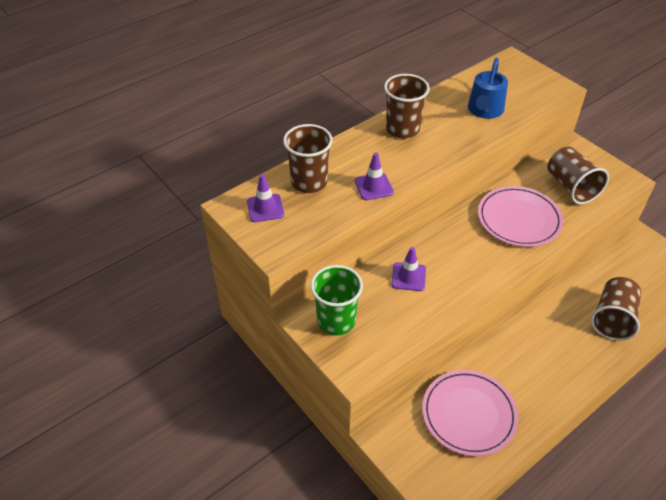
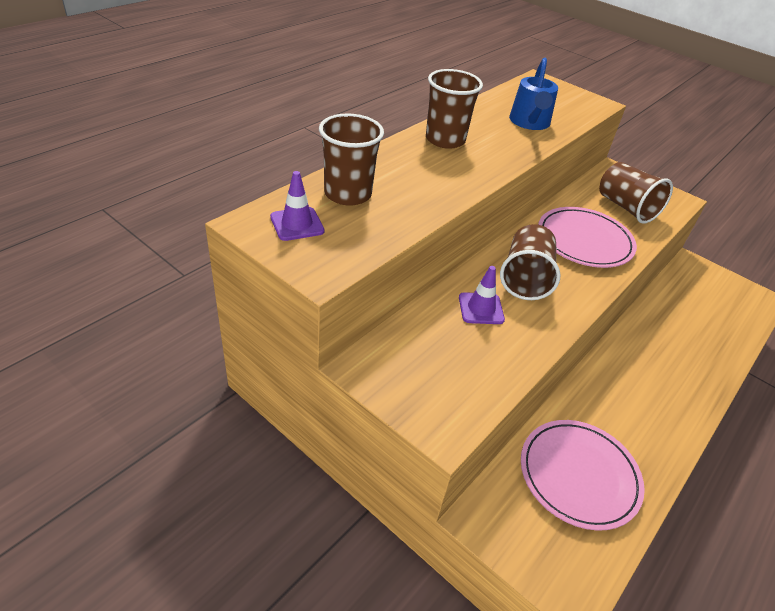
camera: 15 degrees left, 5 degrees down
(336, 321) = (404, 367): green cup -> none
(374, 186) = (430, 197): purple traffic cone -> none
(612, 318) = (697, 348): brown cup -> brown cup (525, 278)

